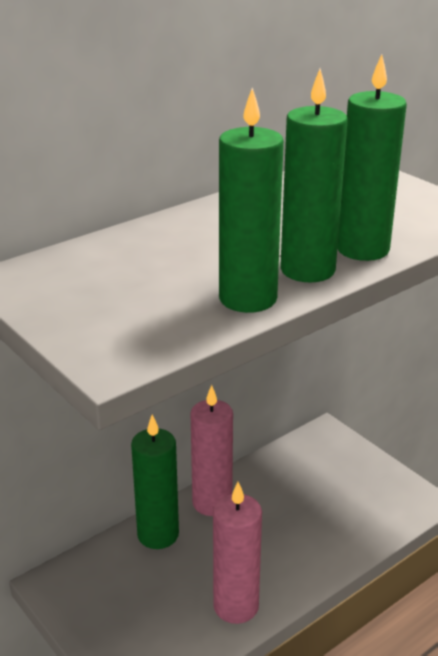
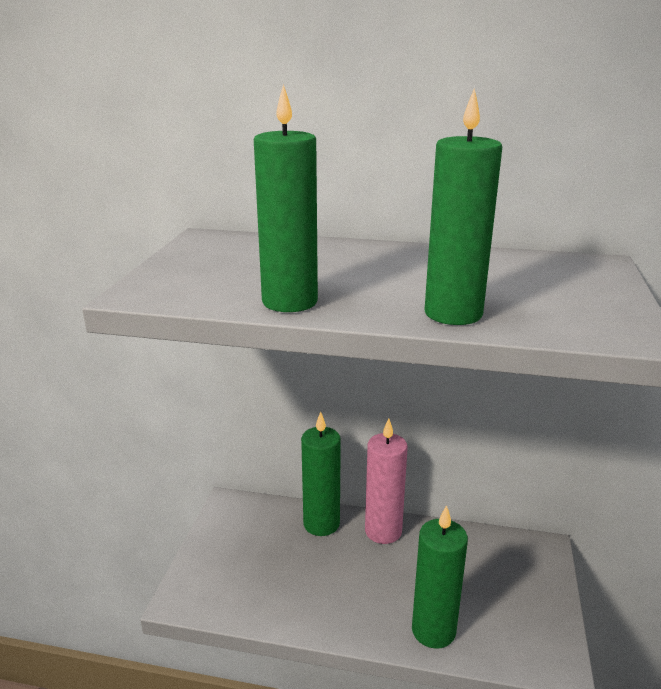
camera: 50 degrees right, 5 degrees down
(236, 606) = (300, 606): pink candle -> none
(307, 270) = (374, 306): green candle -> green candle (433, 630)

